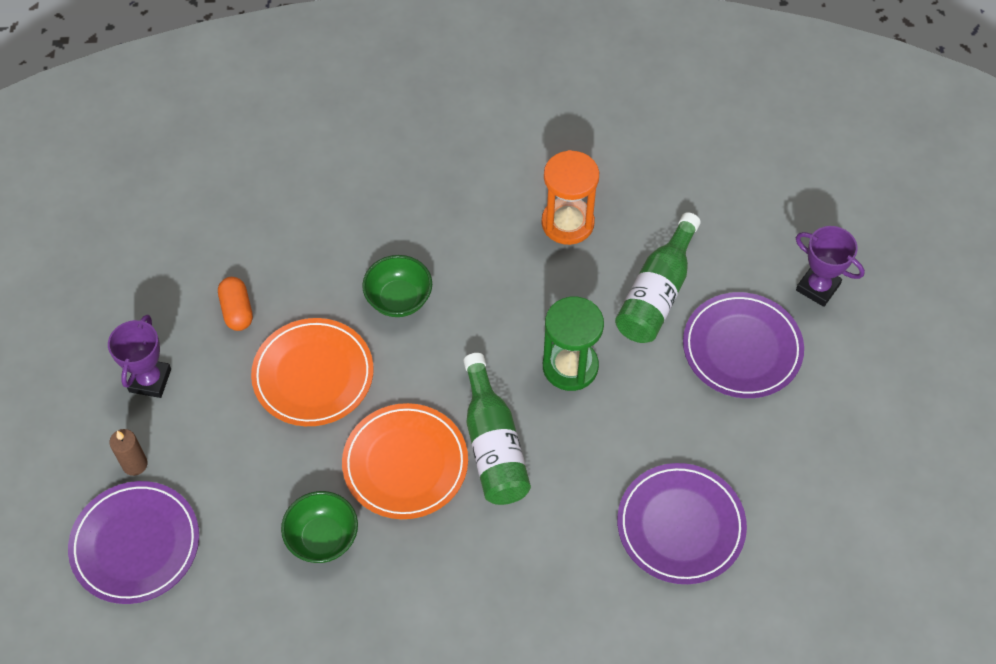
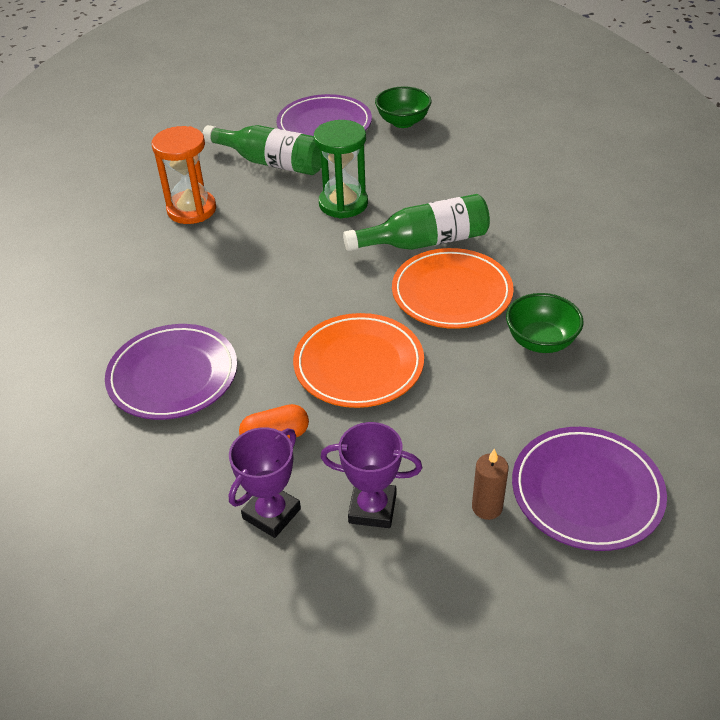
camera: 90 degrees left, 15 degrees down
(399, 299) = (268, 309): green bowl -> green bowl (403, 122)
(680, 526) = (481, 149): purple plate -> purple plate (173, 376)
(817, 287) = (271, 94): purple trophy -> purple trophy (271, 513)

